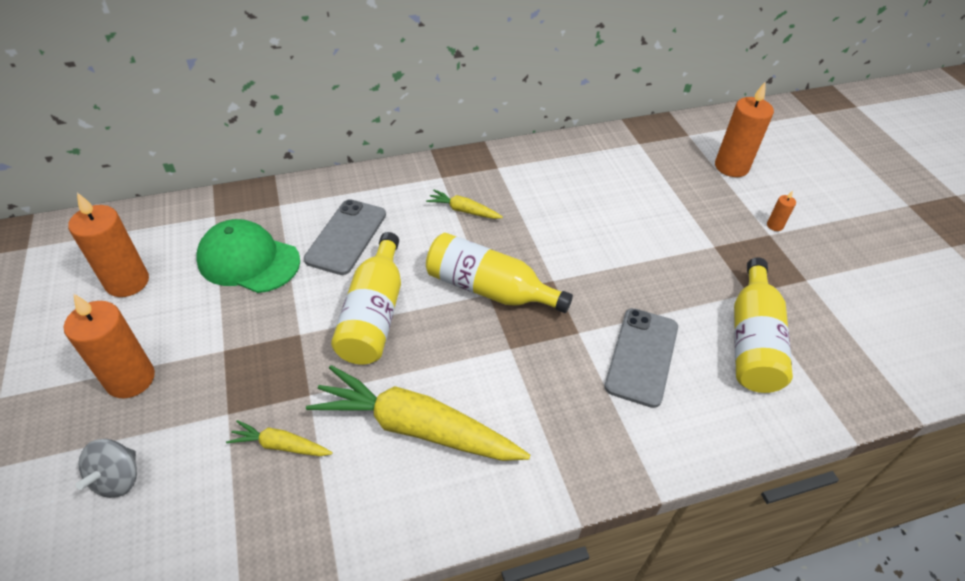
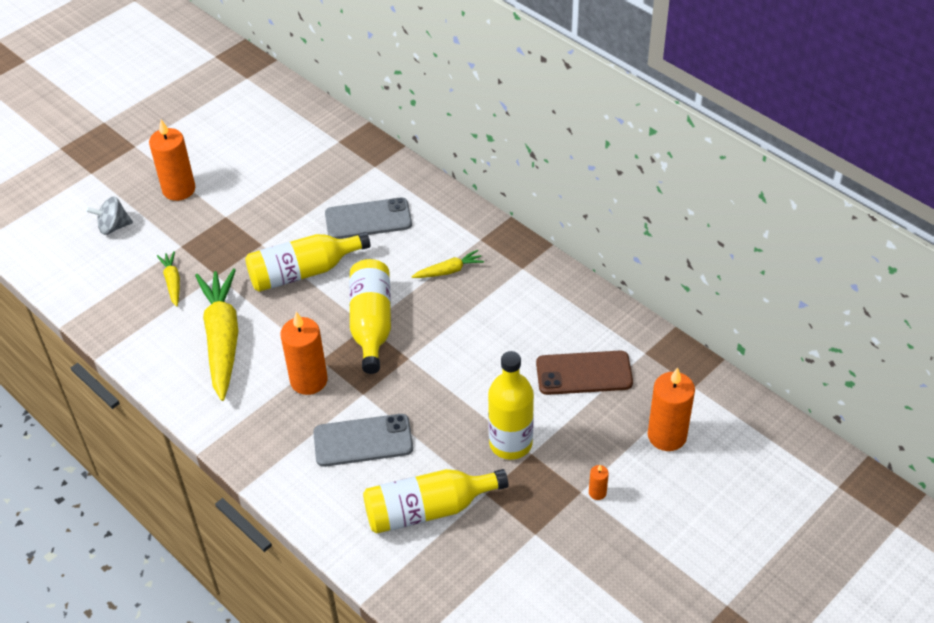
camera: 65 degrees right, 0 degrees up
(127, 282) = (250, 139): orange candle -> orange candle (309, 380)
(248, 260) = (308, 183): green cap -> none
(463, 210) = (449, 271): yellow carrot -> yellow carrot turned 75 degrees clockwise
(641, 181) = (584, 373): none -> brown phone
(697, 254) = (510, 443): none -> yellow bottle

